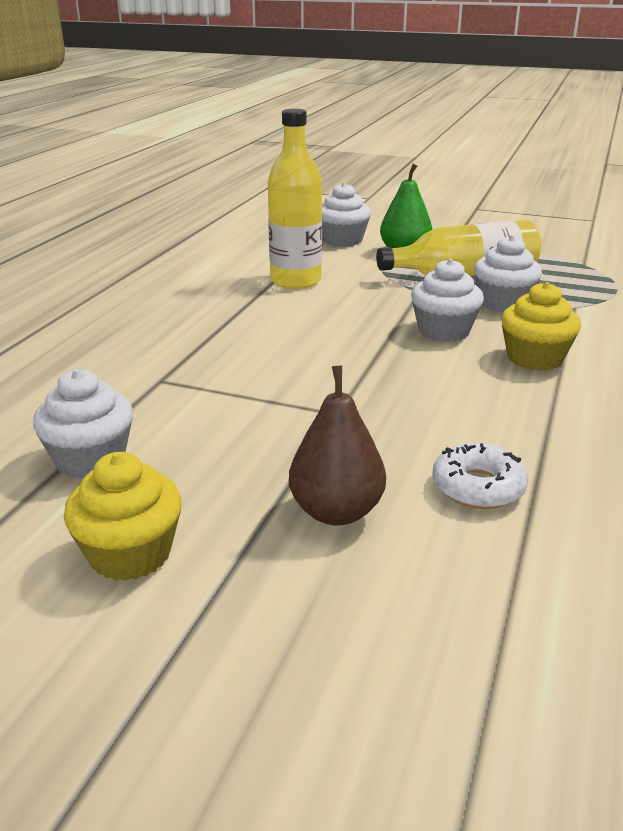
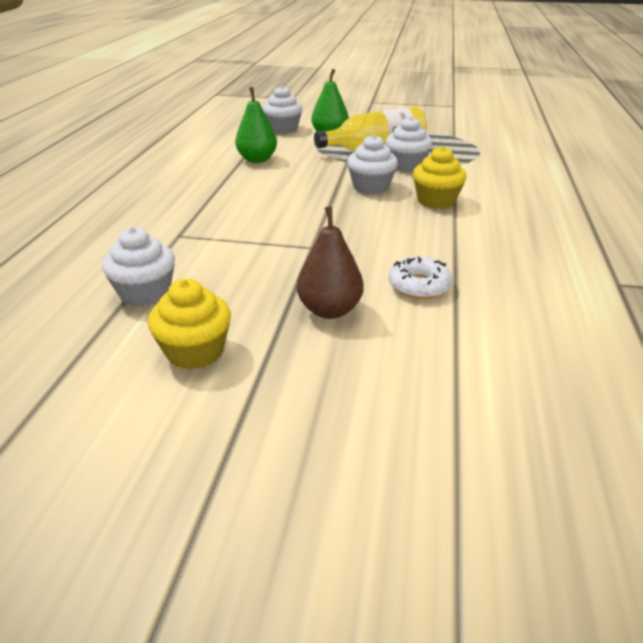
camera: 10 degrees left, 5 degrees up
(295, 281) = (257, 160): yellow bottle -> green pear

